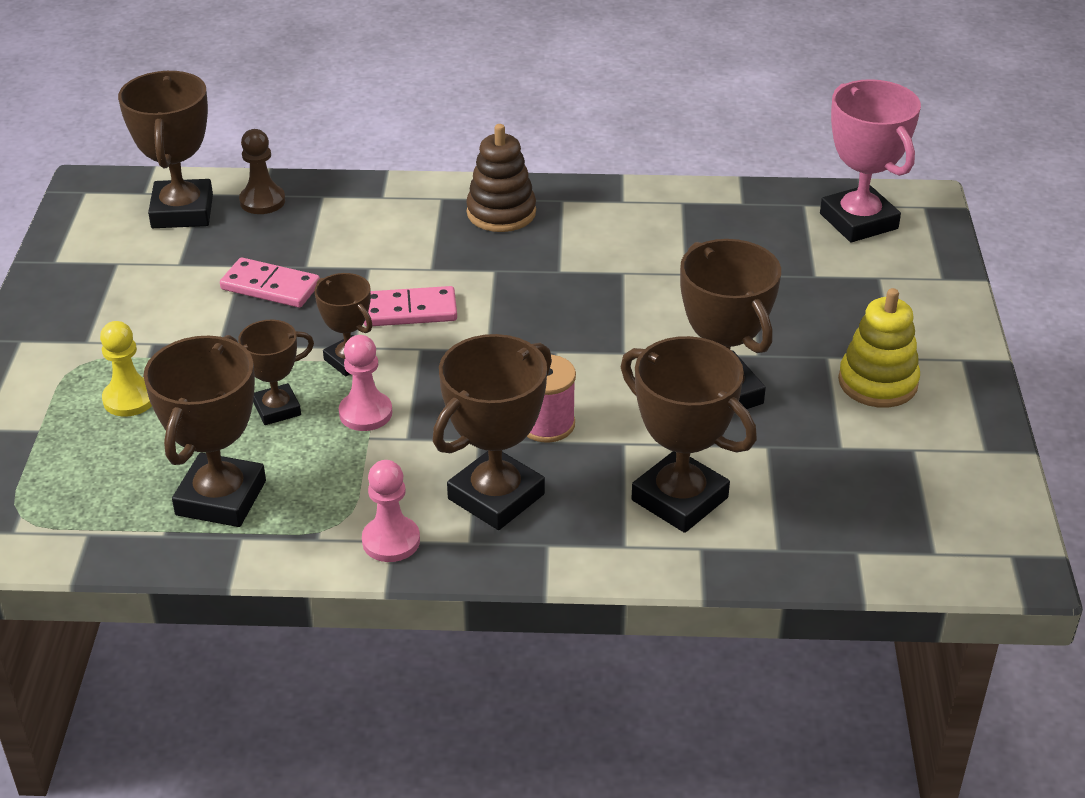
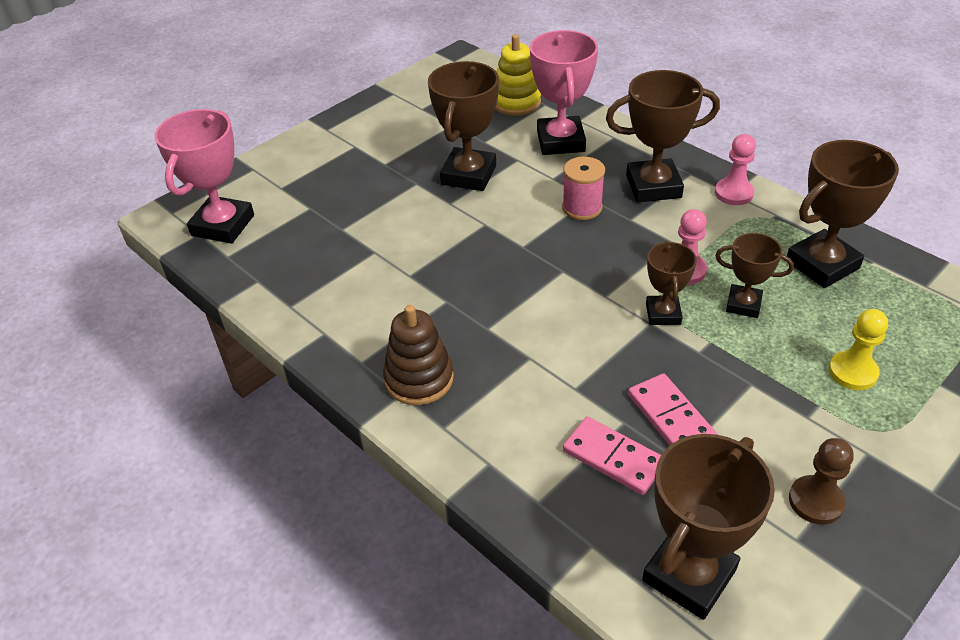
camera: 135 degrees left, 5 degrees up
(262, 201) = (599, 534): brown pawn -> brown pawn (815, 501)
(409, 310) = (583, 329): pink domino -> pink domino (613, 458)
(679, 499) = (560, 141): brown trophy -> pink trophy
(877, 382) = (384, 140): yellow stacking toy -> yellow stacking toy (516, 102)

